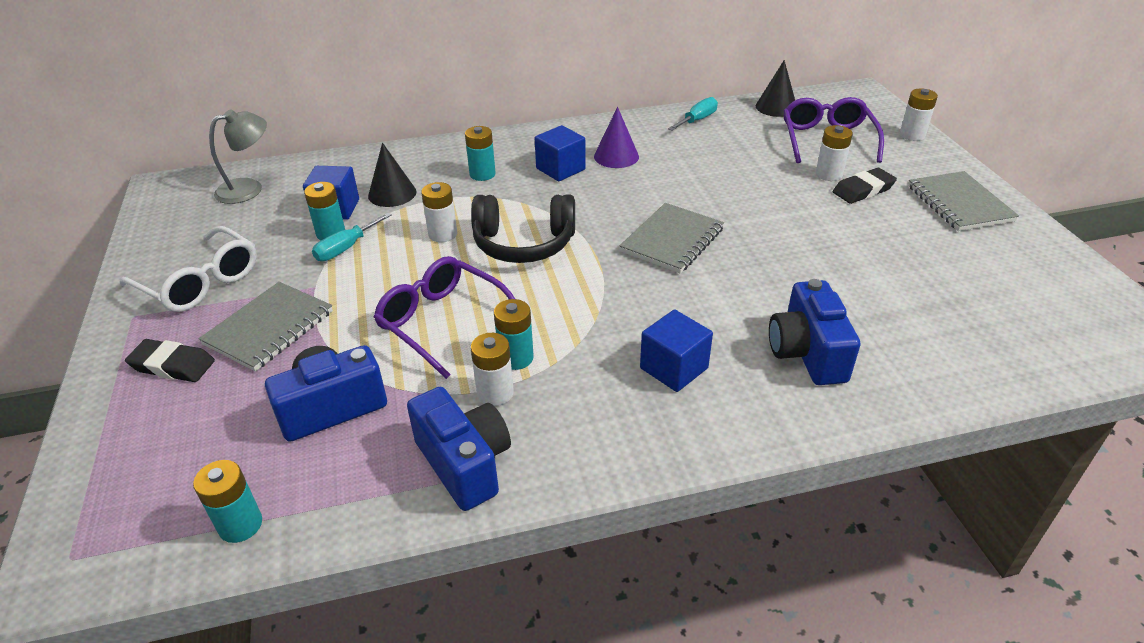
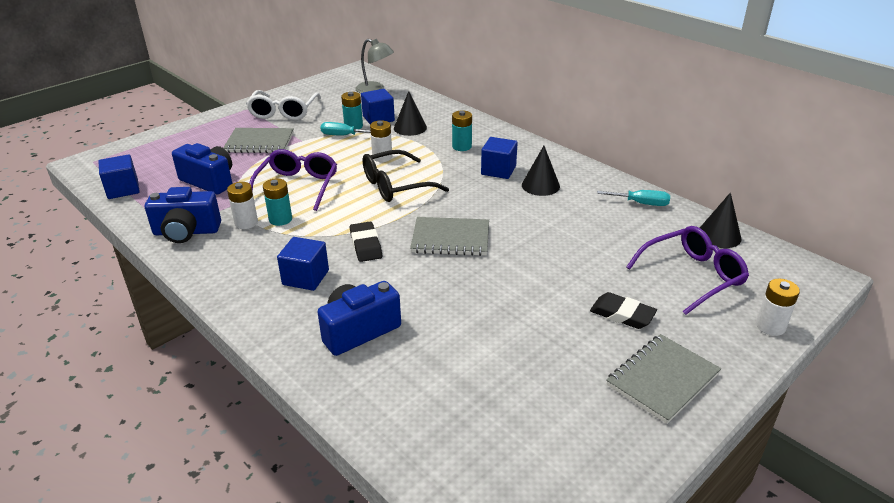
camera: 60 degrees right, 5 degrees down
(172, 365) = (217, 132): black eraser -> black eraser (366, 245)
(240, 525) = (123, 189): turquoise battery -> blue cube
(464, 463) = (186, 232): blue camera -> blue camera turned 60 degrees clockwise
(524, 243) = (396, 186): black headphones -> black glasses
(616, 156) = (540, 185): purple cone -> black cone
(828, 174) = (628, 290): white battery -> none

